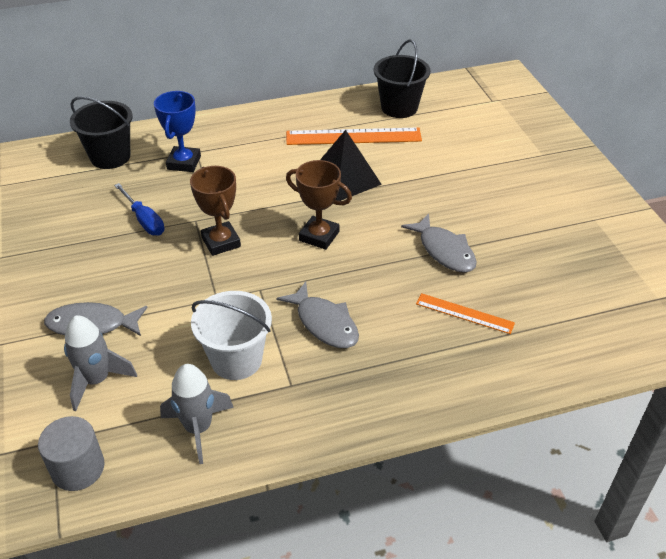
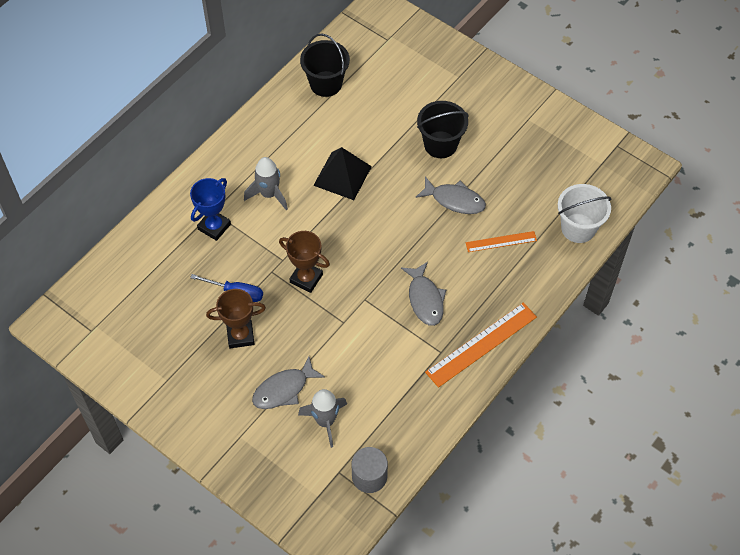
camera: 35 degrees left, 15 degrees up
(110, 157) = (153, 253): black bucket -> black bucket (440, 144)
(184, 163) = (214, 227): blue trophy -> blue trophy turned 60 degrees clockwise
(198, 428) = (413, 411): grey rocket -> grey rocket (269, 194)
(236, 360) = (395, 356): white bucket -> white bucket (578, 228)
(319, 236) = (366, 235): brown trophy -> brown trophy (240, 336)
(324, 323) = (425, 299): grey fish -> grey fish turned 60 degrees clockwise
(353, 136) = (316, 132): orange ruler -> orange ruler (481, 344)

